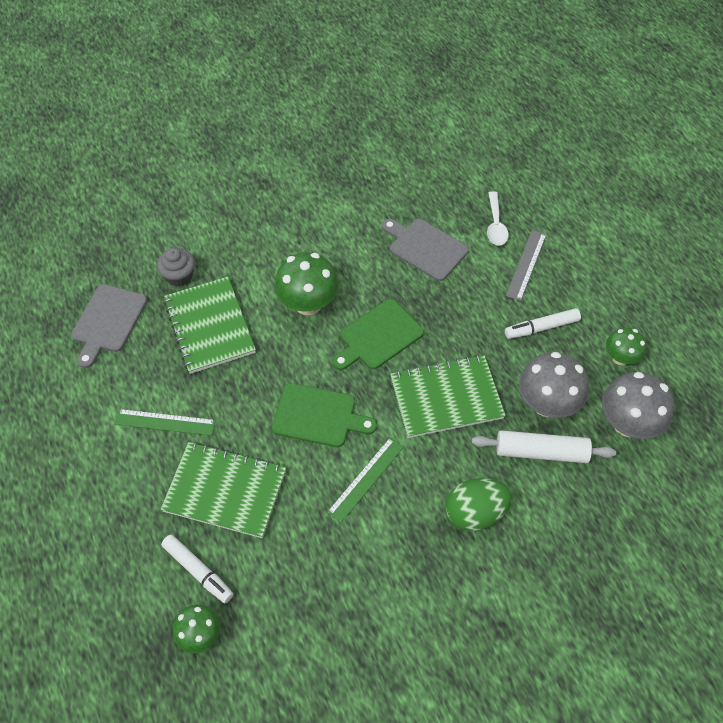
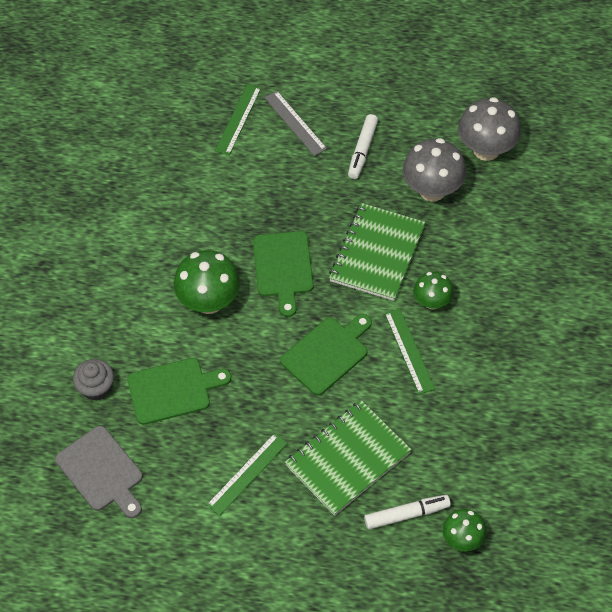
camera: 55 degrees left, 0 degrees up
(209, 326) = (173, 390): green notebook -> green cutting board
(425, 248) = (221, 183): grey cutting board -> none
(475, 513) = (489, 293): green egg -> none
(495, 225) = (238, 119): white spoon -> green ruler
(541, 452) = (470, 219): white rolling pin -> none
(620, 358) = (428, 117): green mushroom -> green mushroom (432, 302)

